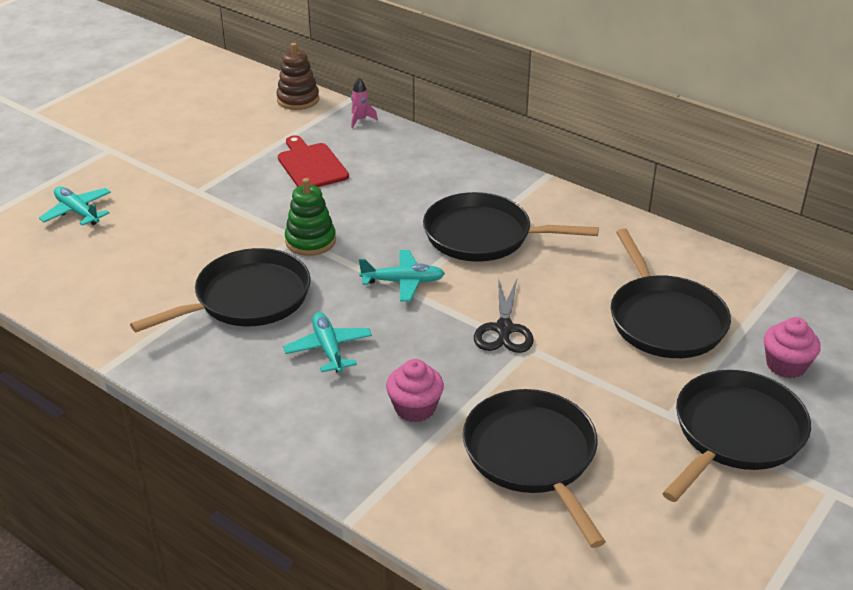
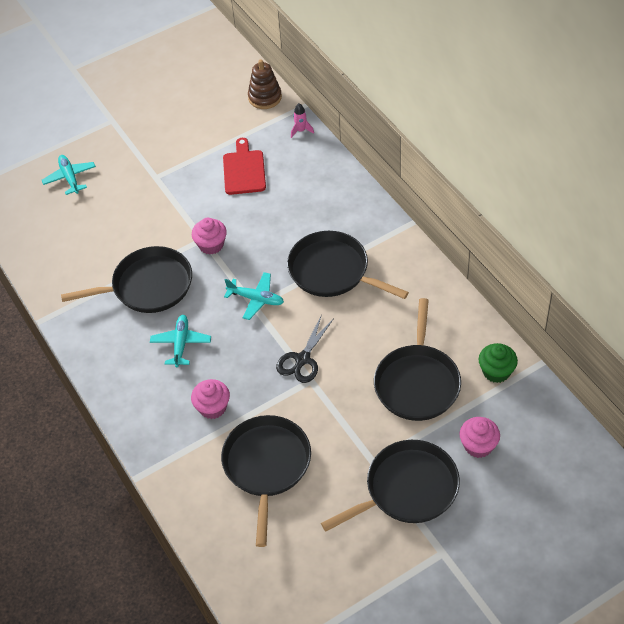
camera: 25 degrees right, 15 degrees up
(310, 241) = (211, 245): green stacking toy -> pink cupcake
(749, 288) = (496, 371): none -> green cupcake

